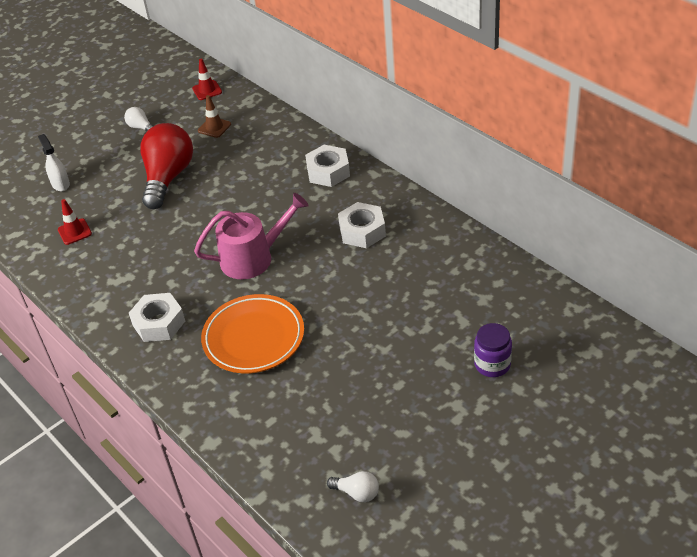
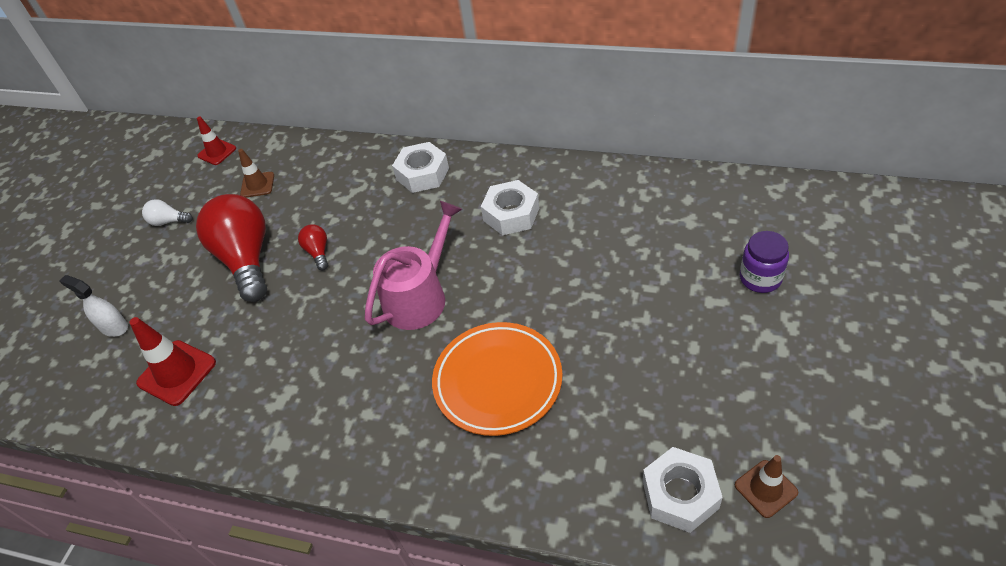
camera: 30 degrees left, 5 degrees up
(74, 232) = (177, 373): red traffic cone -> red traffic cone, size x1.59
(159, 323) = (372, 424): white nut -> white nut (680, 494)
(215, 195) = (318, 252): none -> red light bulb
(357, 493) = (765, 489): white light bulb -> brown traffic cone

